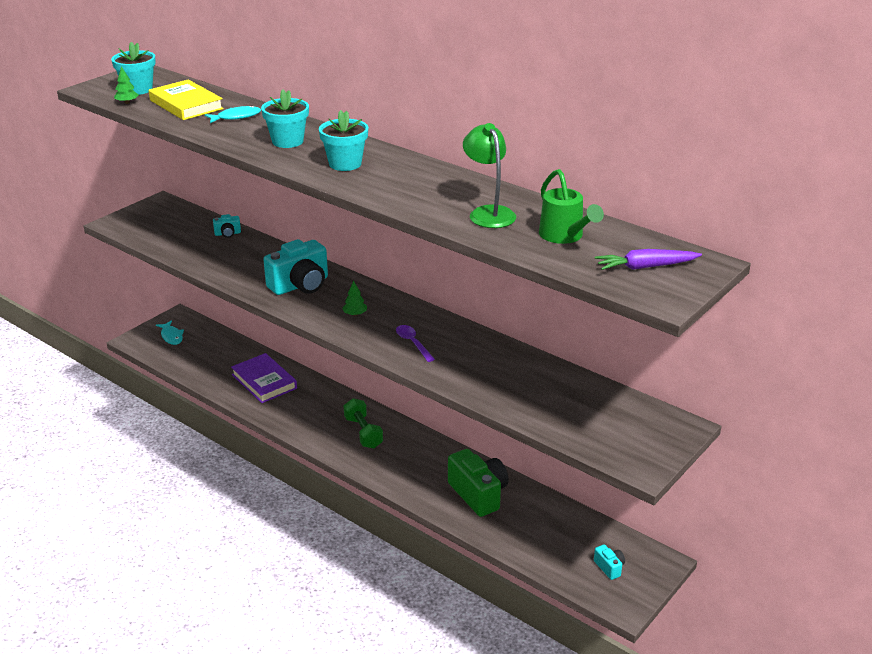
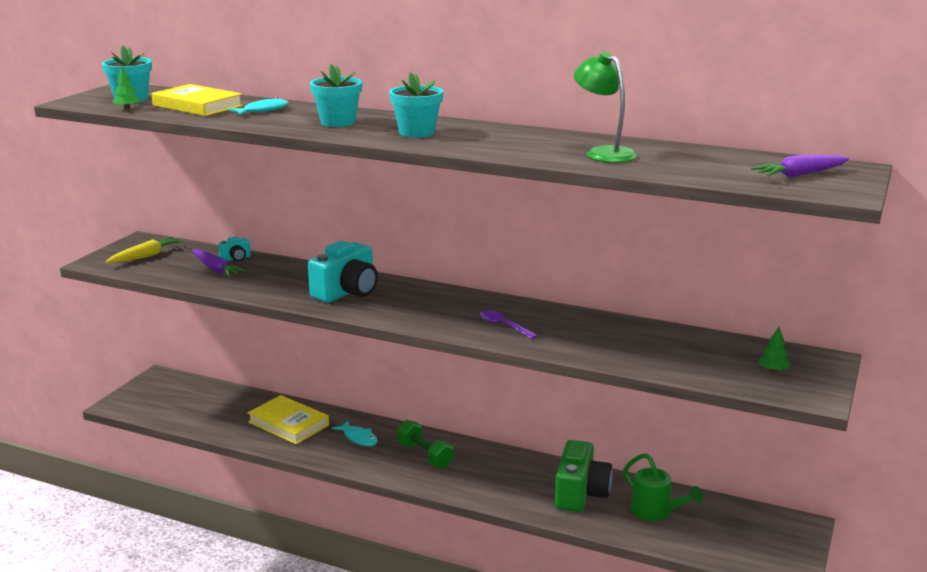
camera: 15 degrees left, 10 degrees down
(156, 221) = (146, 256): none -> yellow carrot
(171, 336) = (159, 396): turquoise fish -> turquoise fish (359, 438)
(205, 244) = (216, 269): none -> purple carrot
(264, 381) = (288, 424): purple book -> yellow book
(355, 314) = (424, 309): green tree -> green tree (773, 370)
(478, 494) = (580, 494): green camera -> green camera turned 60 degrees clockwise
(564, 236) = (697, 162): green watering can -> green watering can (656, 512)
(609, 567) = (754, 539): turquoise camera -> none

